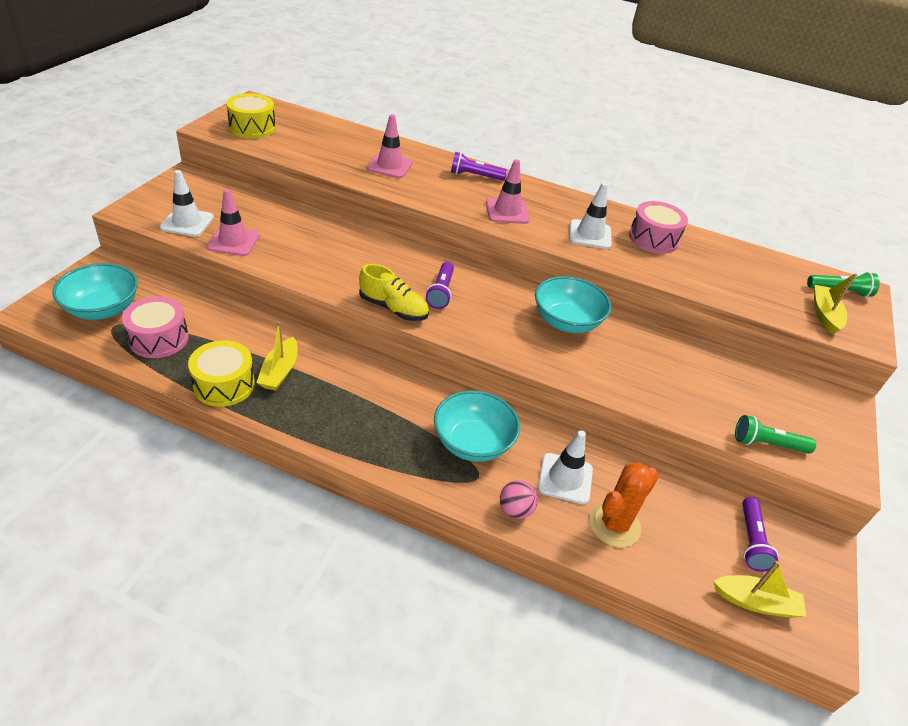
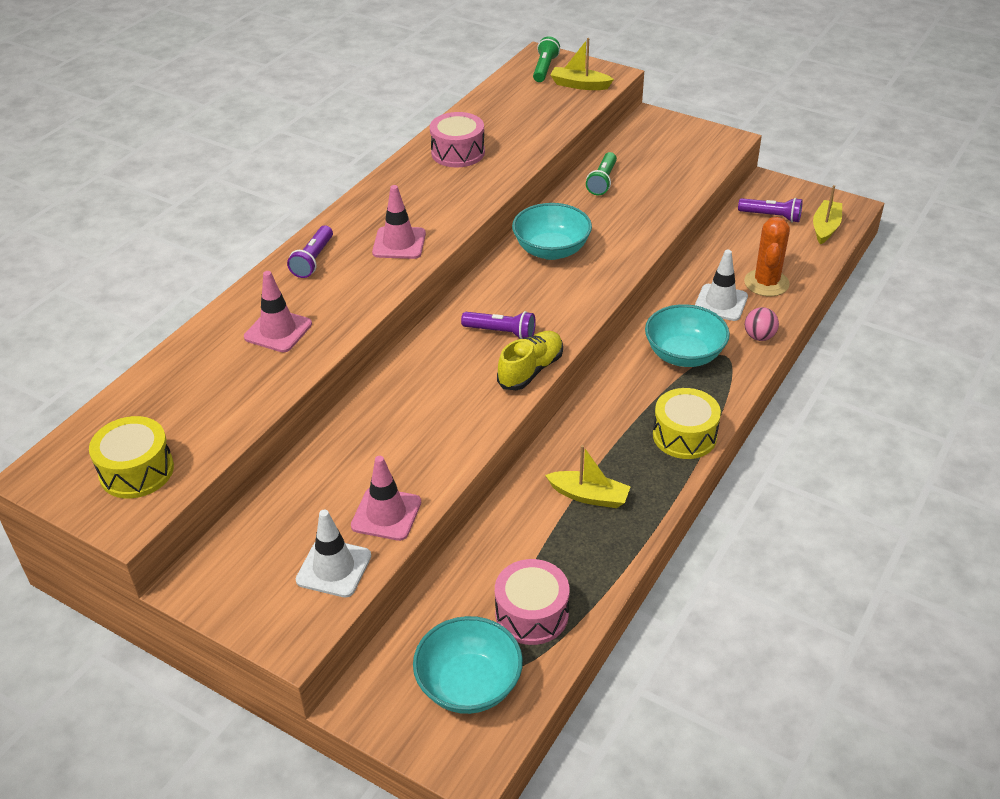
camera: 75 degrees left, 0 degrees up
(224, 384) = (613, 543): yellow drum -> yellow drum (684, 436)
(590, 235) = (449, 192): white traffic cone -> none
(614, 525) = (766, 283): orange cactus -> orange cactus turned 45 degrees clockwise
(767, 444) = (705, 168): green flashlight -> green flashlight (602, 181)

